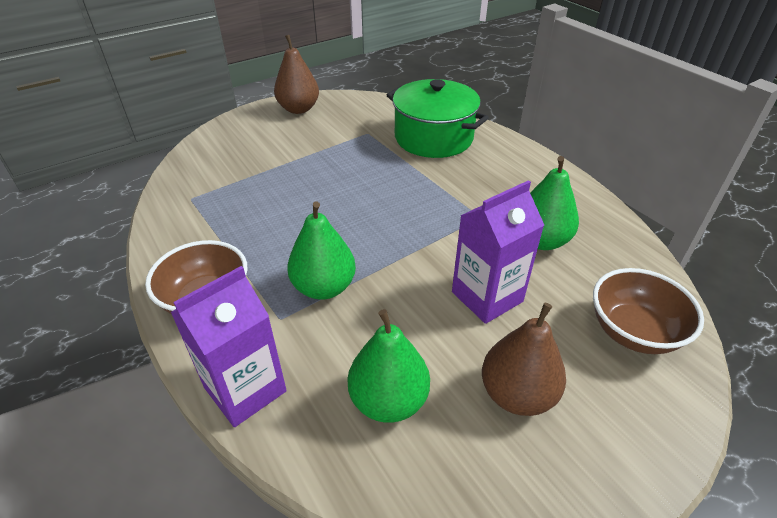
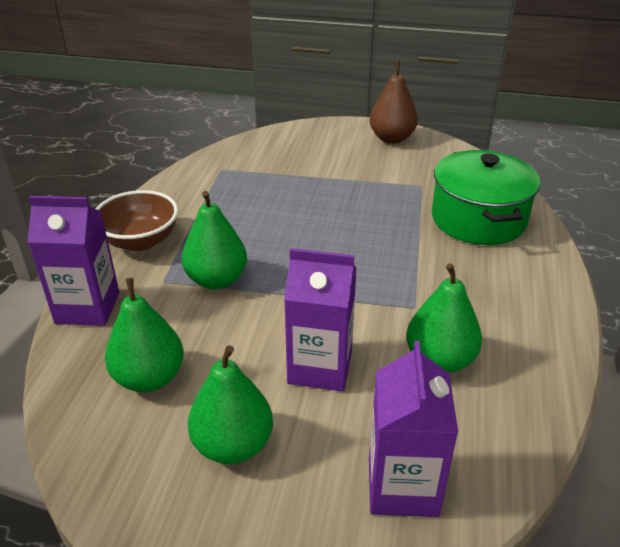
camera: 45 degrees right, 5 degrees down
(517, 394) = (233, 445): brown pear -> green pear
(633, 331) = (402, 486): brown bowl -> purple carton

